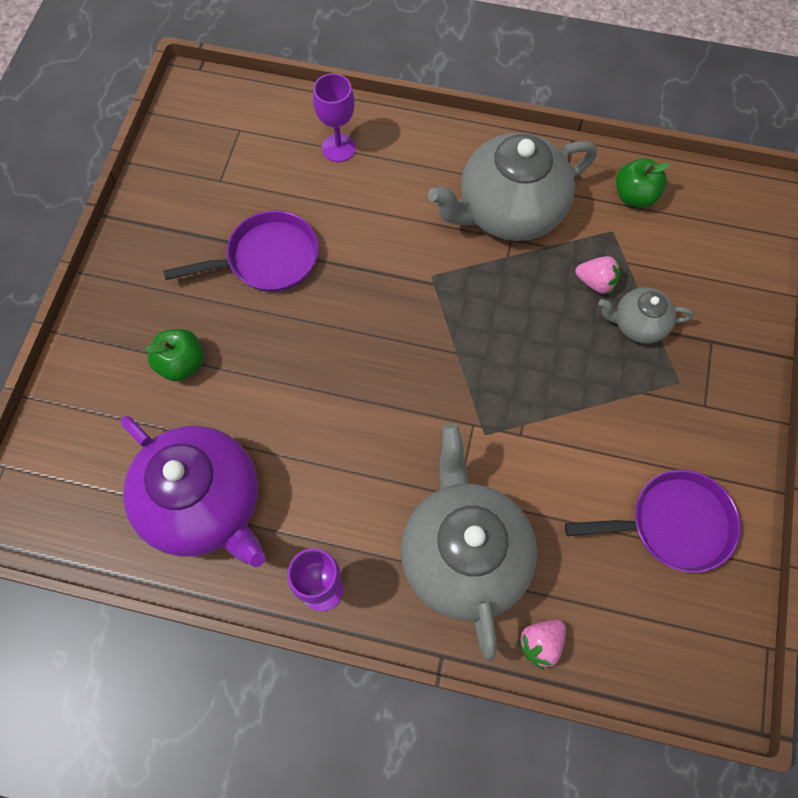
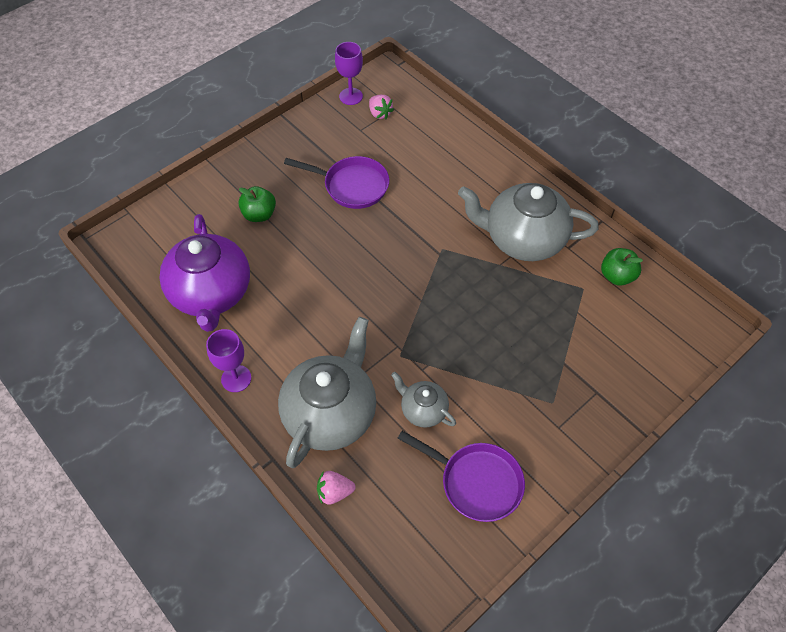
camera: 35 degrees right, 10 degrees down
(338, 148) = (445, 148): purple goblet -> purple goblet (351, 96)
(596, 282) = (545, 312): pink strawberry -> pink strawberry (380, 113)
(638, 324) = (553, 352): grey teapot -> grey teapot (423, 410)

